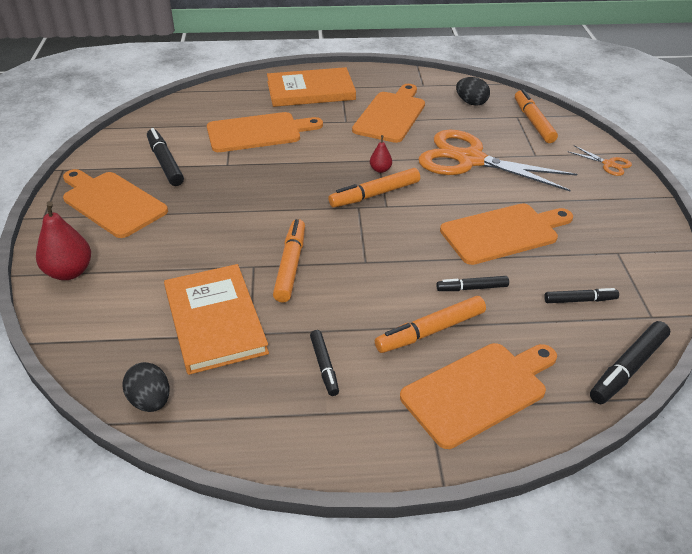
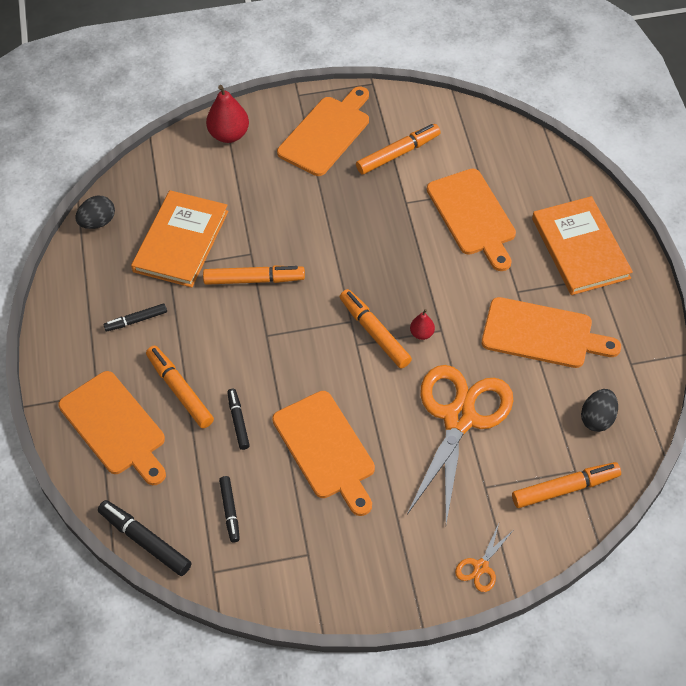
camera: 85 degrees right, 15 degrees up
(165, 163) = (398, 154): black marker -> orange marker
(215, 321) = (181, 241): orange book -> orange book turned 45 degrees counterclockwise

